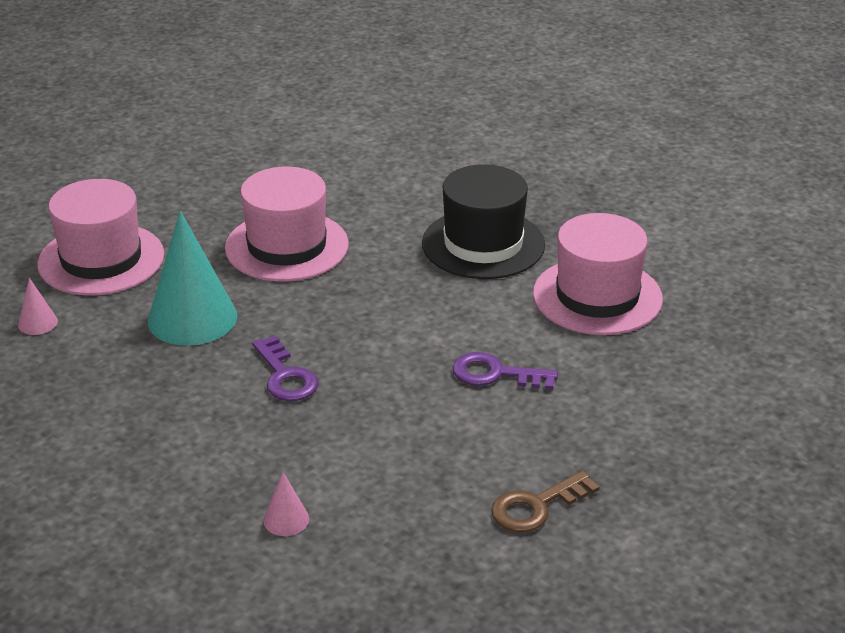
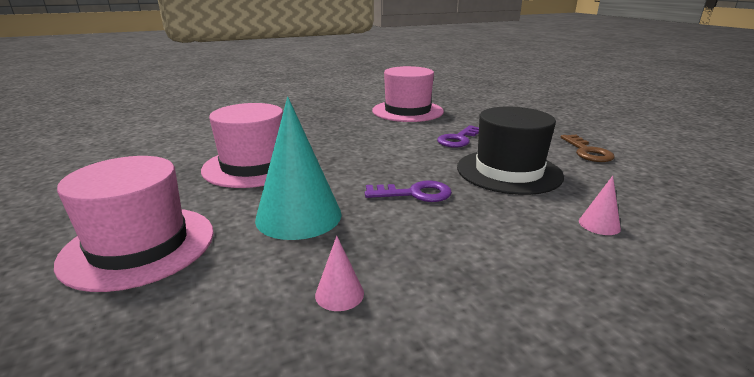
camera: 65 degrees left, 10 degrees down
(38, 323) = (192, 311): pink cone -> pink cone (339, 294)
(483, 244) = (331, 121): black hat -> black hat (508, 171)

